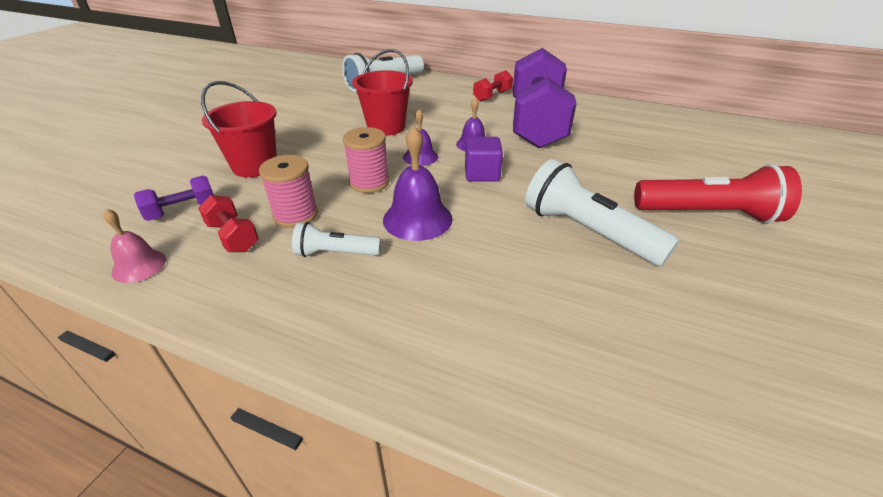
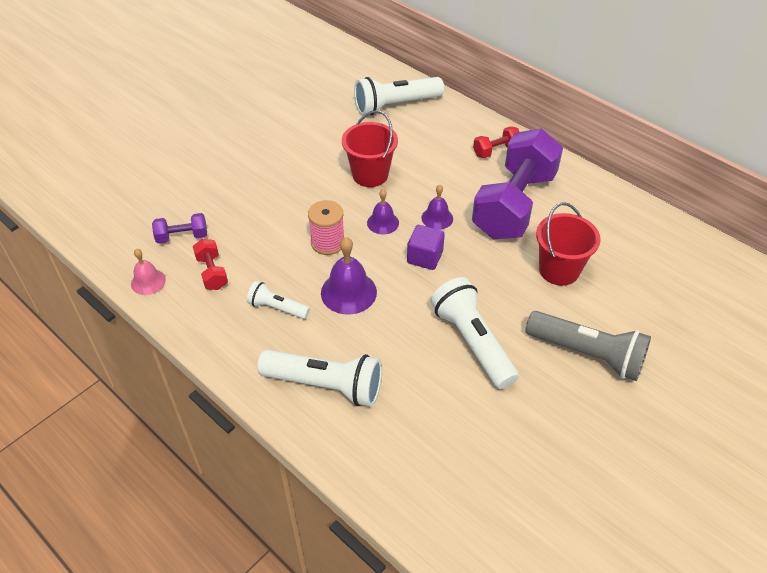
camera: 20 degrees right, 10 degrees up
(255, 166) = (244, 199): red bucket -> red bucket (559, 270)
(296, 215) = (261, 263): pink spool -> none
(444, 323) = (325, 385): none -> white flashlight
(709, 214) = (587, 354): red flashlight -> grey flashlight

